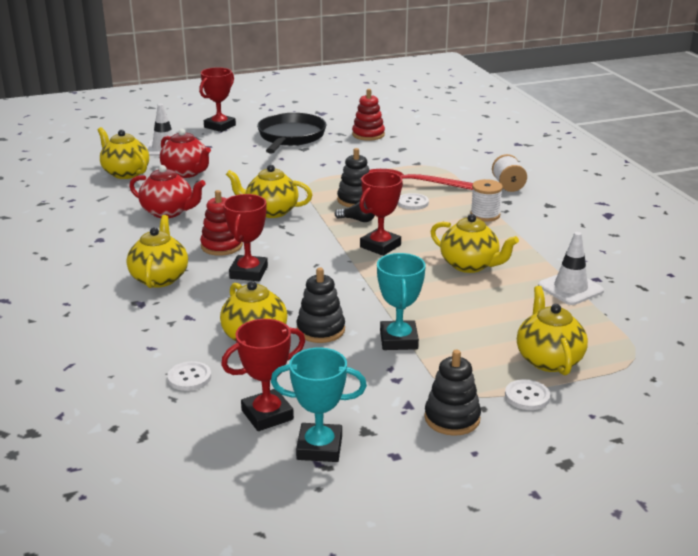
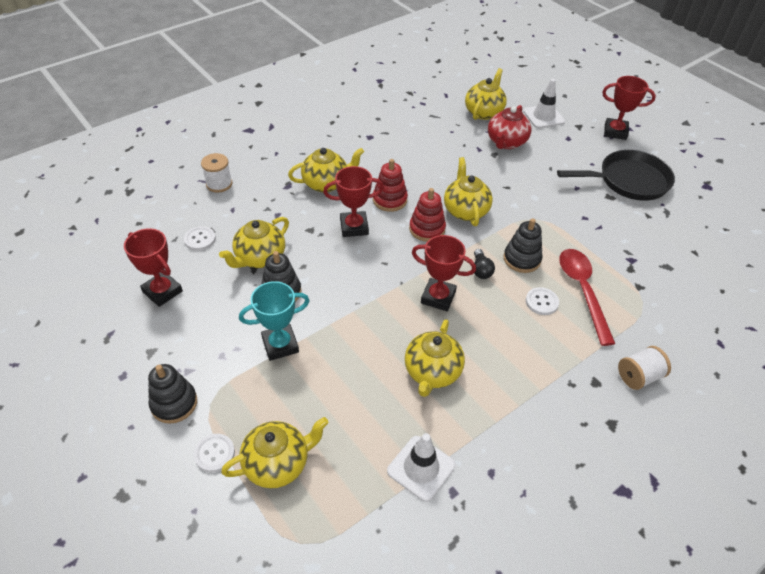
camera: 70 degrees right, 20 degrees up
(168, 212) = (430, 155): red teapot -> none
(319, 447) = (128, 330): turquoise trophy -> none
(368, 134) = (682, 233): red stacking toy -> red stacking toy (427, 229)
(485, 215) = (549, 367): white spool -> white spool (219, 184)

